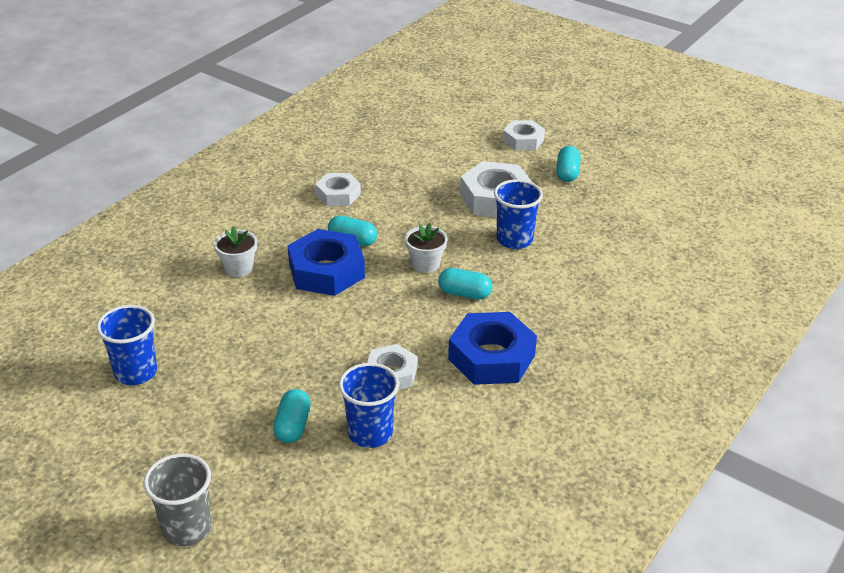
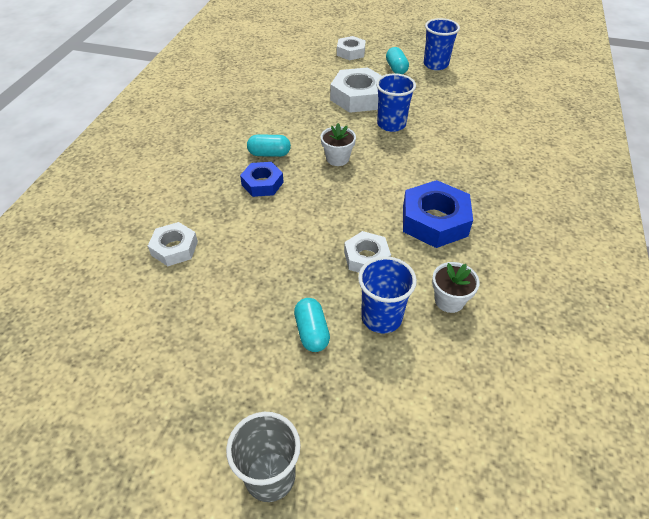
camera: 20 degrees left, 10 degrees up
(136, 372) = (139, 323): blue cup -> blue cup (435, 64)
(238, 268) = (186, 199): white flower pot -> white flower pot (449, 300)
(326, 271) = (262, 183): blue nut -> blue nut, size x0.61
(338, 194) = (237, 120): white nut -> white nut (174, 248)
(464, 294) = (381, 175): turquoise capsule -> none

